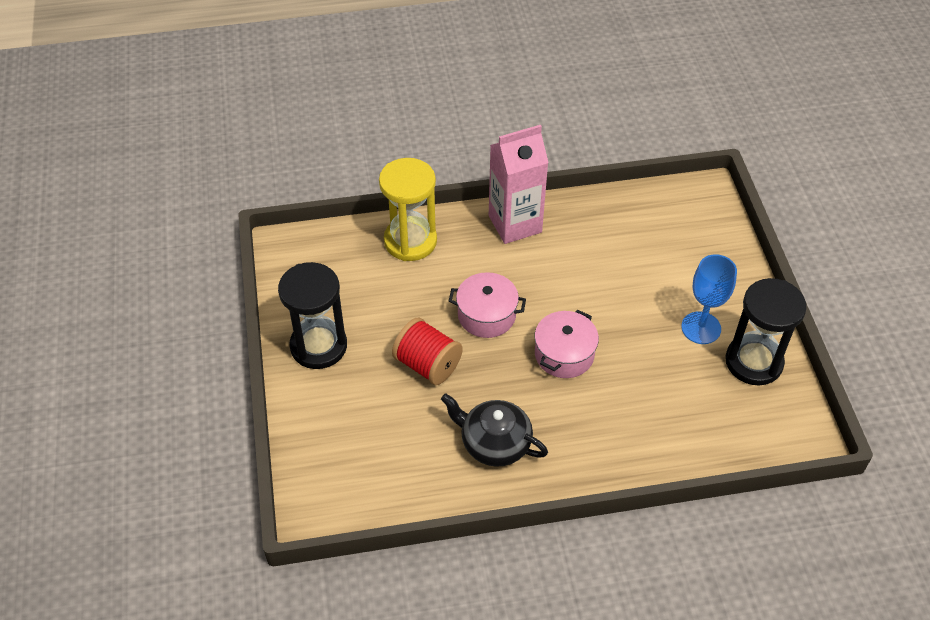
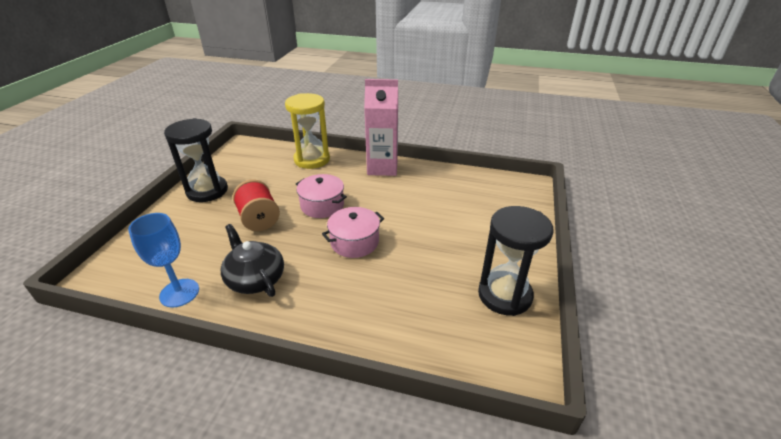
camera: 25 degrees right, 15 degrees down
(701, 328) = (473, 258): blue goblet -> blue goblet (179, 293)

